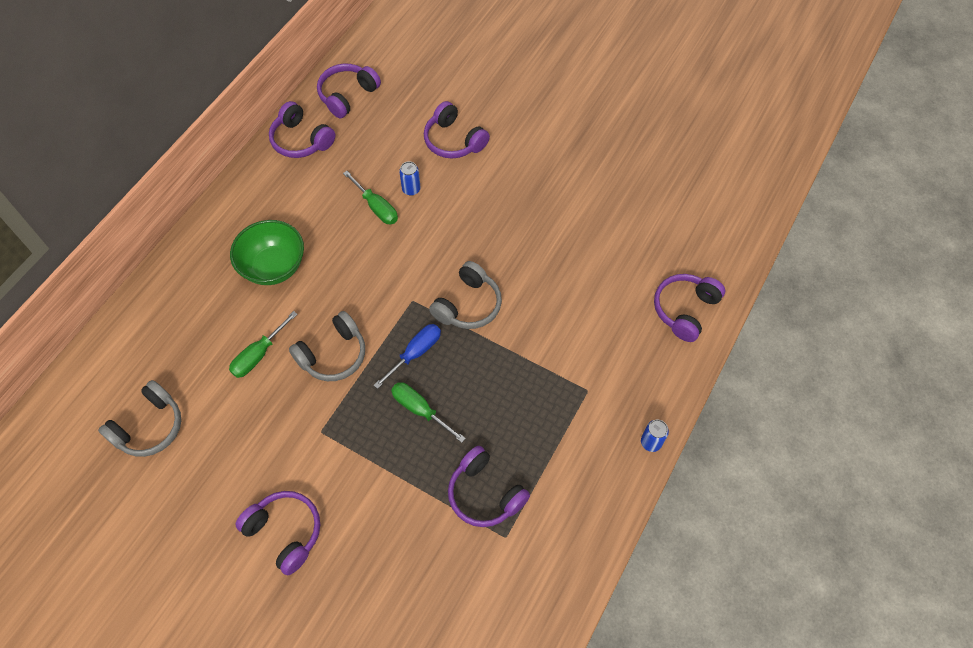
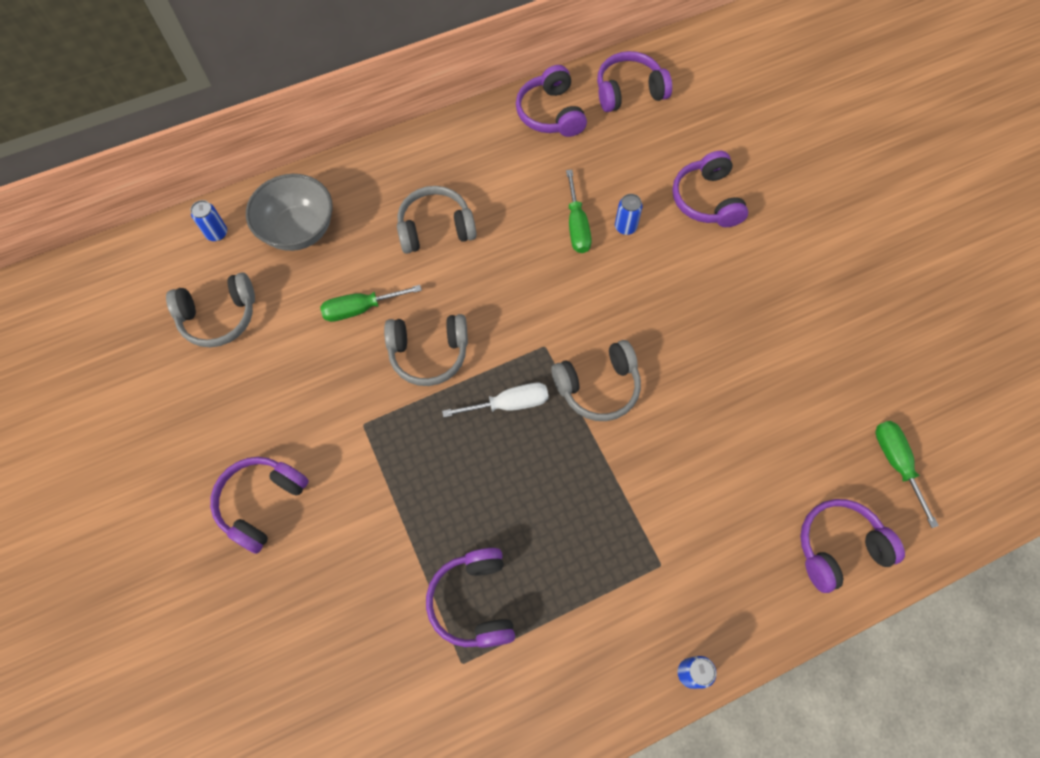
camera: 35 degrees right, 5 degrees up
(99, 369) = (217, 233): none -> blue can
(166, 328) = (299, 230): none -> grey bowl
(274, 267) = (435, 228): green bowl -> grey headphones
(285, 532) = (261, 503): purple headphones -> purple headphones turned 135 degrees counterclockwise
(415, 353) = (509, 404): blue screwdriver -> white screwdriver
(420, 410) = (472, 467): green screwdriver -> green screwdriver (896, 463)

